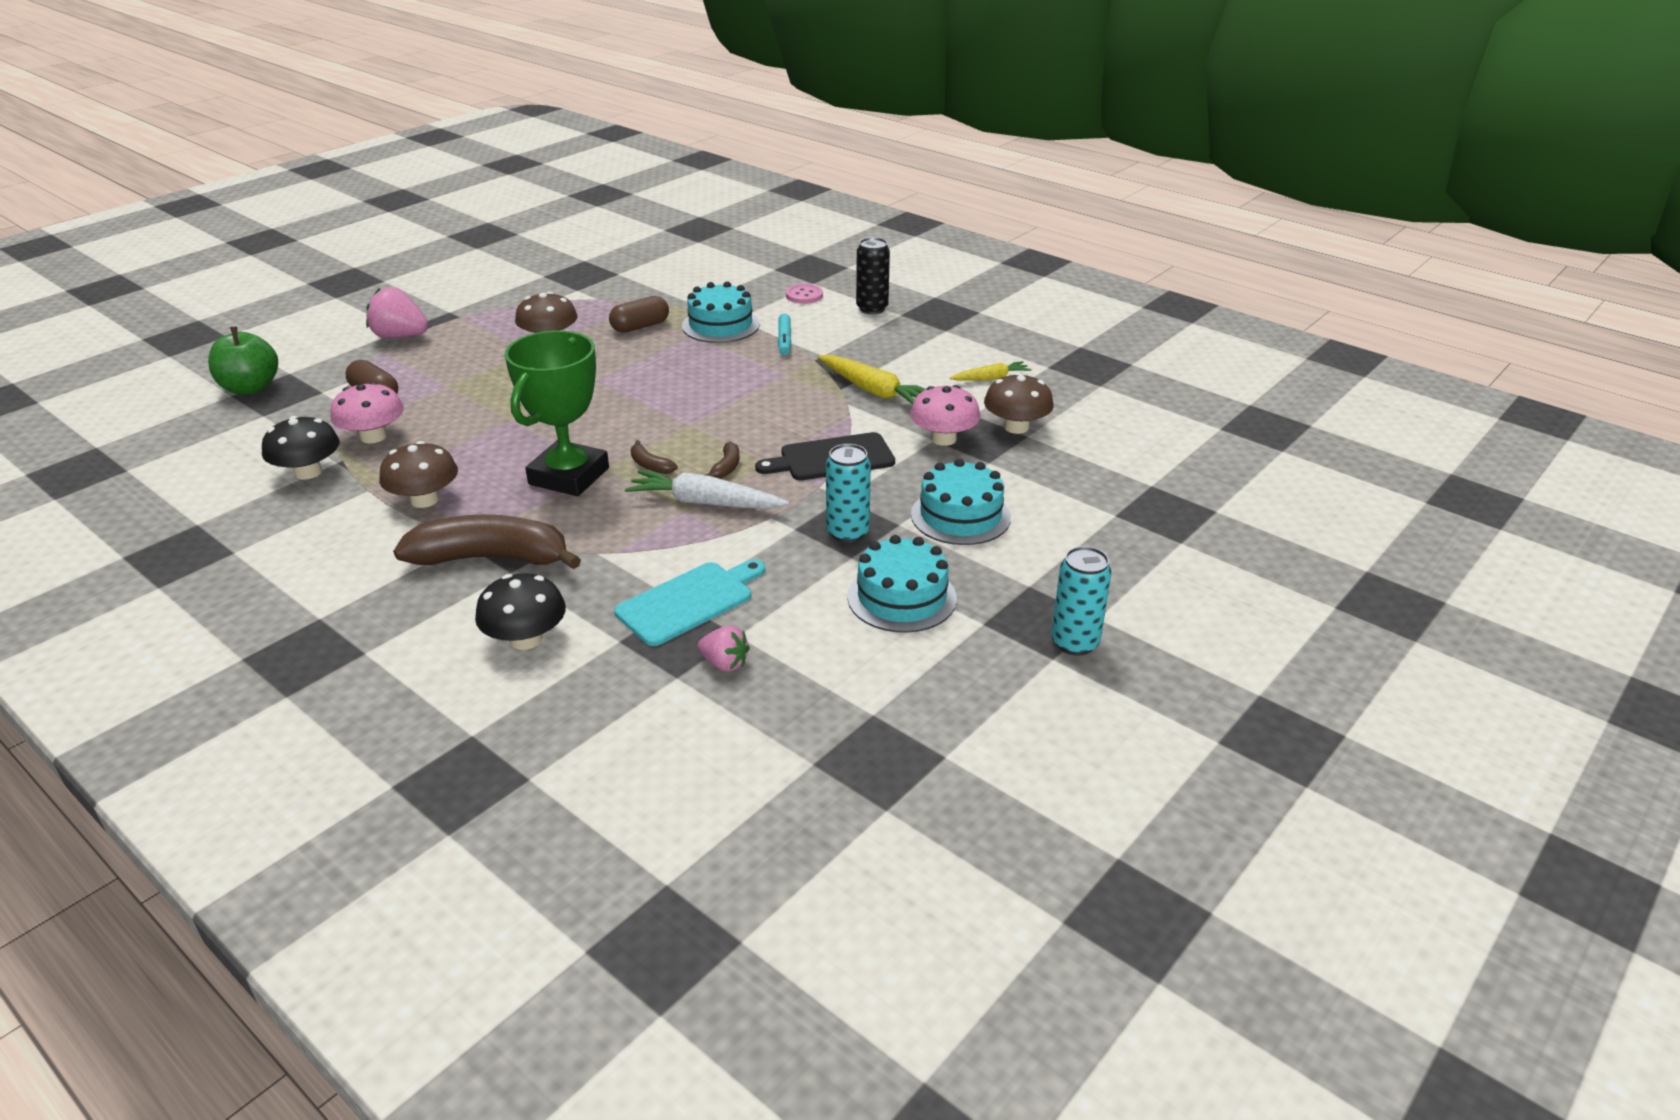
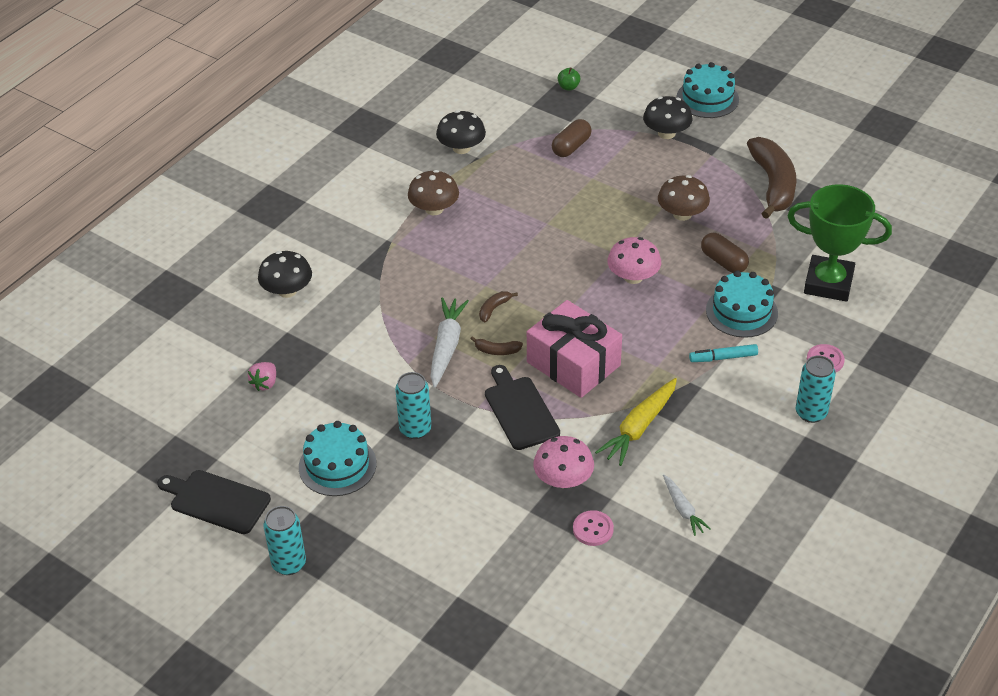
camera: 85 degrees right, 10 degrees up
(250, 388) = (568, 87): green apple -> green apple, size x0.50
(373, 436) = (511, 163): pink mushroom -> pink mushroom (633, 277)
(400, 337) = (666, 133): pink strawberry -> black mushroom
(492, 558) = (369, 256): brown banana -> brown banana (773, 184)
(569, 476) = (473, 270): green trophy -> green trophy (828, 283)
(689, 601) = (328, 357): turquoise cutting board -> none
(766, 420) = (573, 364): none -> pink gift
(872, 308) = (811, 413): black can -> turquoise can
(958, 713) = (216, 501): none -> black cutting board
(960, 516) = (445, 494): turquoise cake -> turquoise cake (707, 98)
(990, 378) = (683, 509): yellow carrot -> white carrot
(1016, 427) = (593, 529): brown mushroom -> pink button

